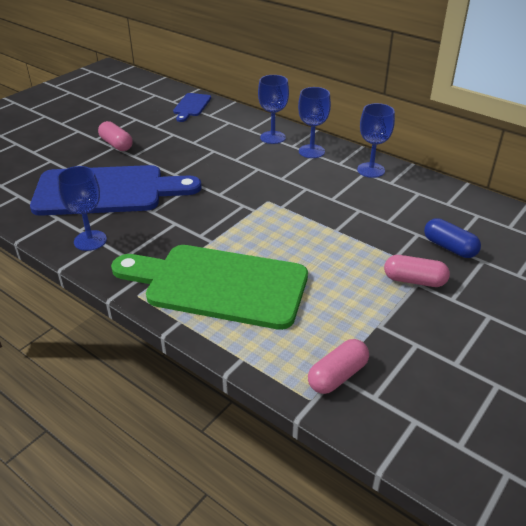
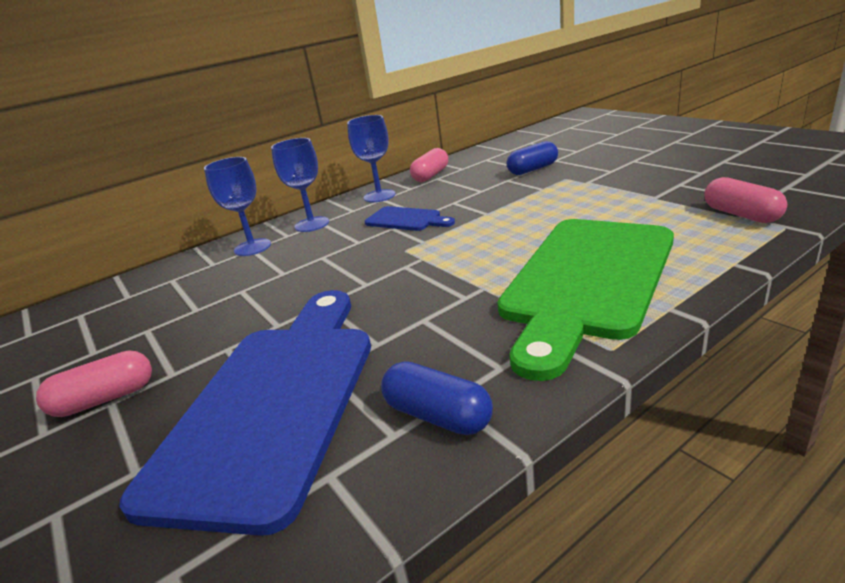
camera: 70 degrees left, 10 degrees down
(90, 240) = (438, 415): blue goblet -> blue capsule
(191, 106) = (75, 314): blue cutting board -> blue cutting board (406, 220)
(414, 280) = (583, 182): pink capsule -> pink capsule (430, 175)

